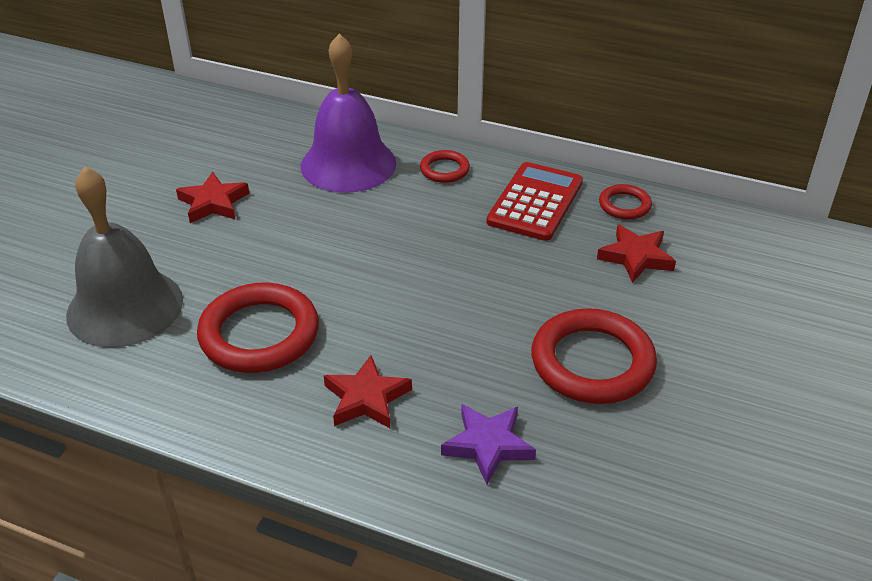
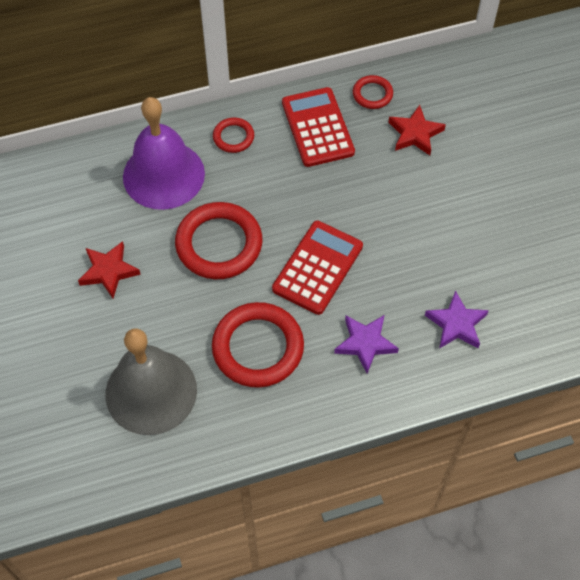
camera: 40 degrees left, 20 degrees up
(366, 398) = (365, 343): red star -> purple star
(399, 306) = (317, 267): none -> red calculator
(592, 362) = (459, 230): red ring -> red ring (219, 244)

